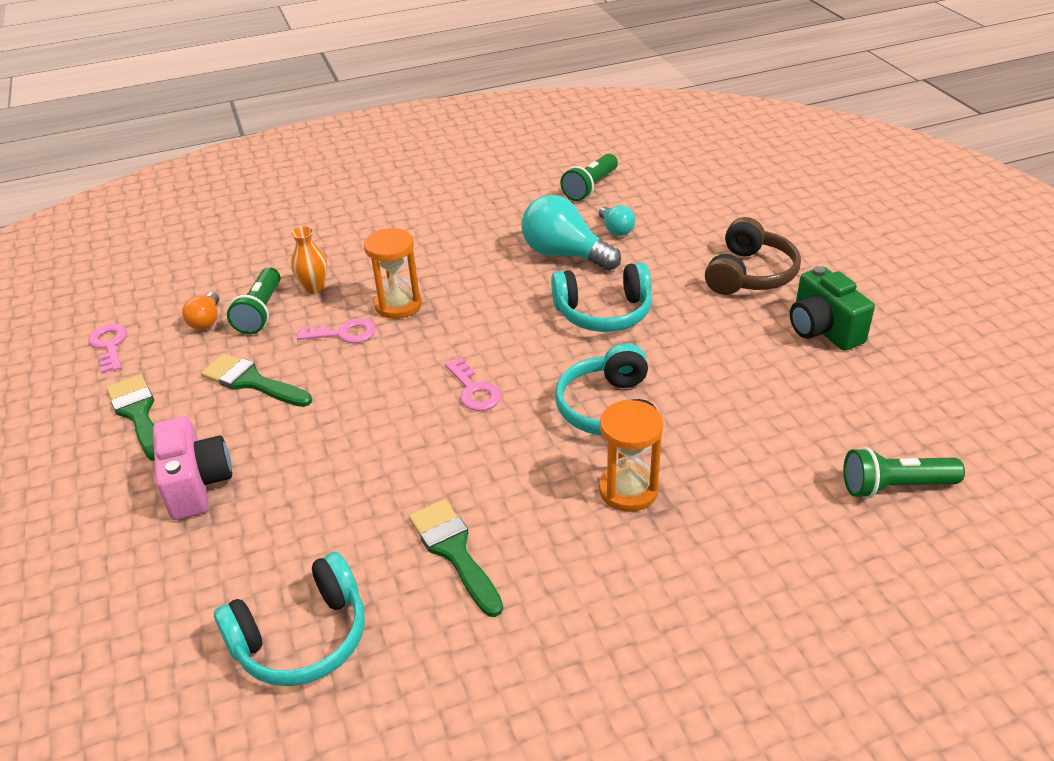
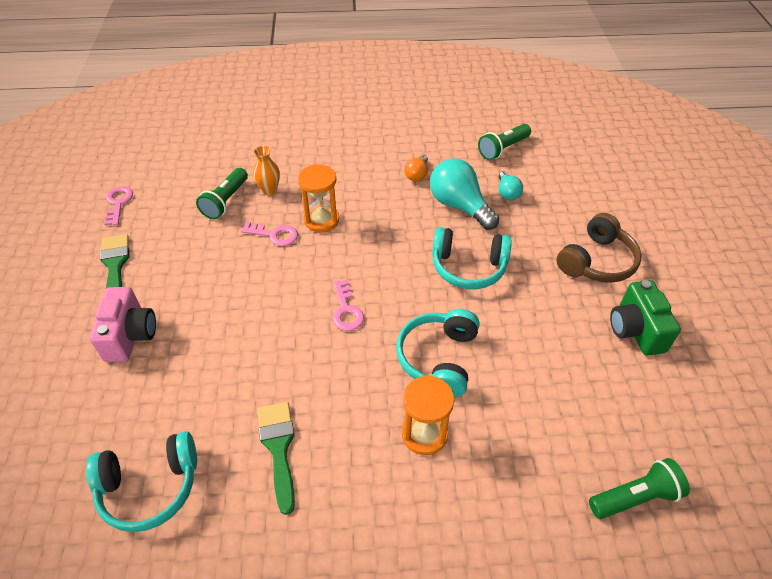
camera: 15 degrees right, 10 degrees up
(206, 320) = (187, 199): orange light bulb -> orange light bulb (417, 175)
(251, 382) = (197, 259): green brush -> none
(894, 486) = (635, 497): green flashlight -> green flashlight turned 150 degrees clockwise

